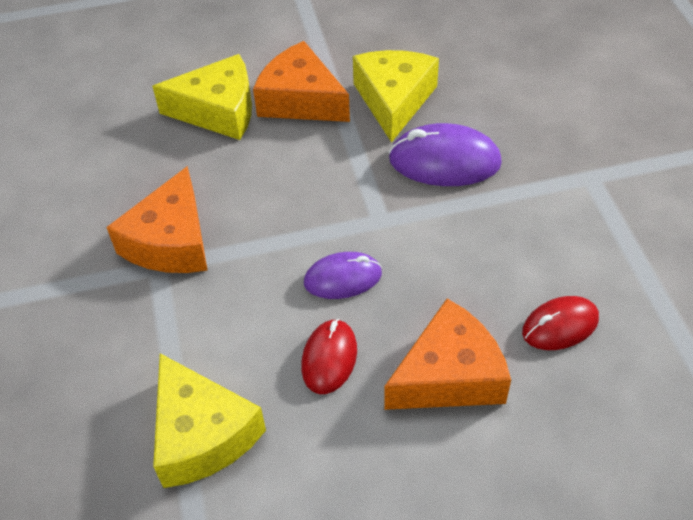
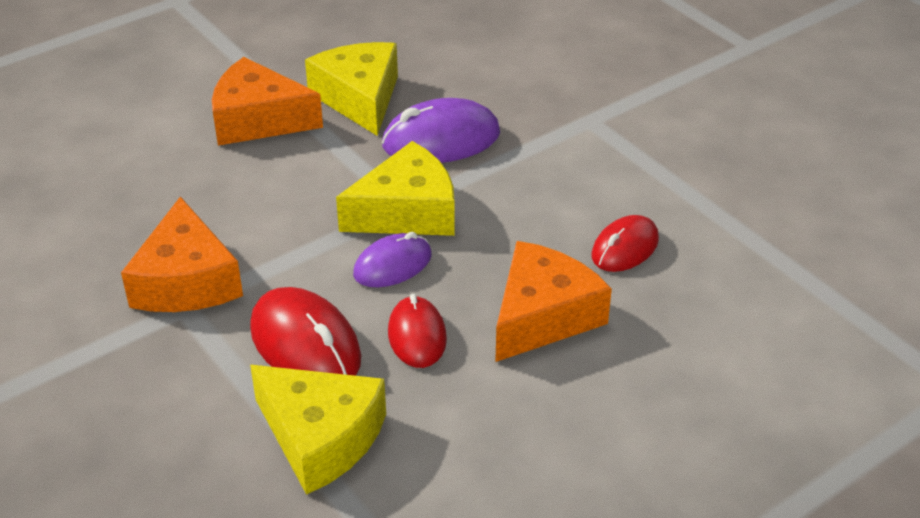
camera: 25 degrees left, 10 degrees down
(218, 111) = (170, 150): yellow cheese -> yellow cheese (407, 212)
(234, 335) = (305, 344): none -> red mouse

